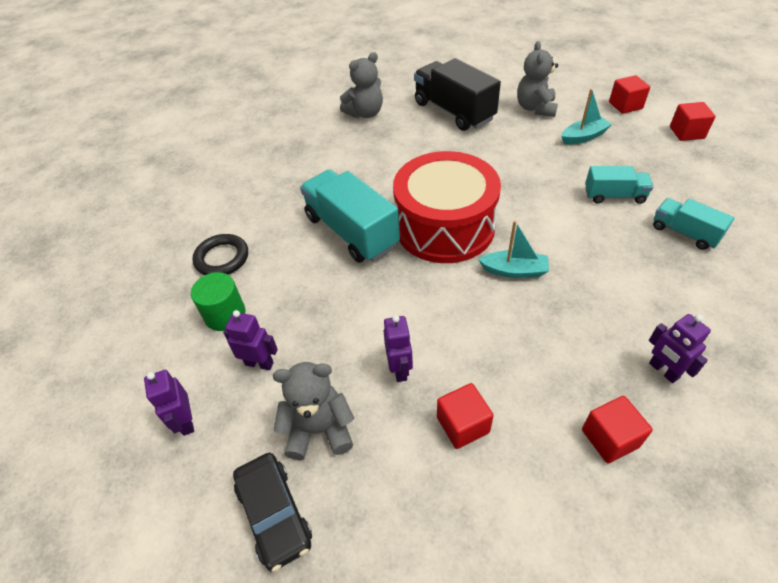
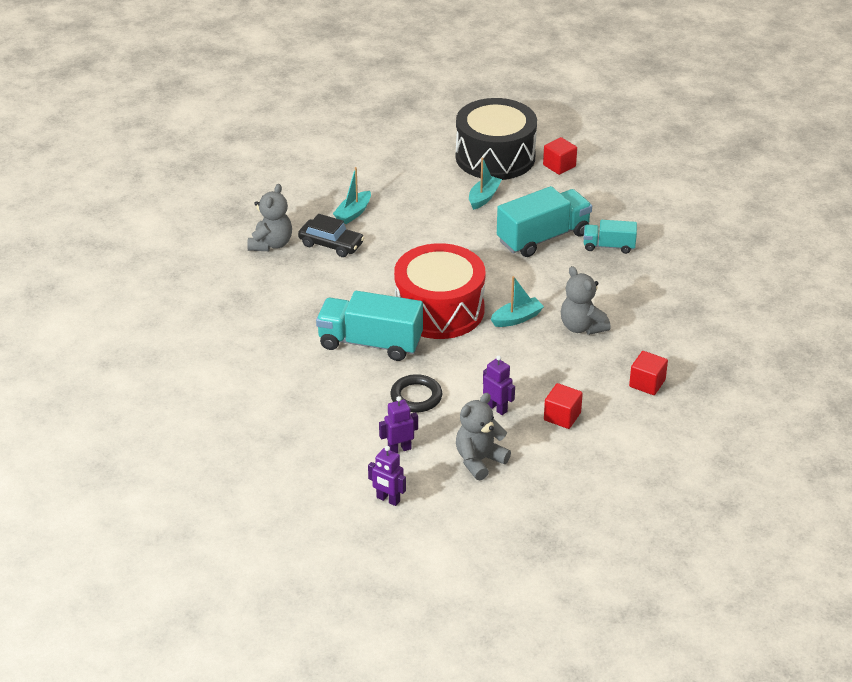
camera: 40 degrees left, 10 degrees down
(222, 258) = (286, 405): black ring -> black ring (416, 397)
(225, 314) = (337, 436): green cylinder -> none
(274, 514) = (496, 507): black car -> black car (331, 244)
(454, 111) = (353, 213): black truck -> turquoise boat
(535, 108) = (423, 185): grey teddy bear -> grey teddy bear (582, 327)
(614, 196) = (543, 237): turquoise truck -> turquoise truck, size x1.81
(625, 105) = (495, 157): red cube -> black drum
(663, 371) = (652, 336): purple robot -> none

